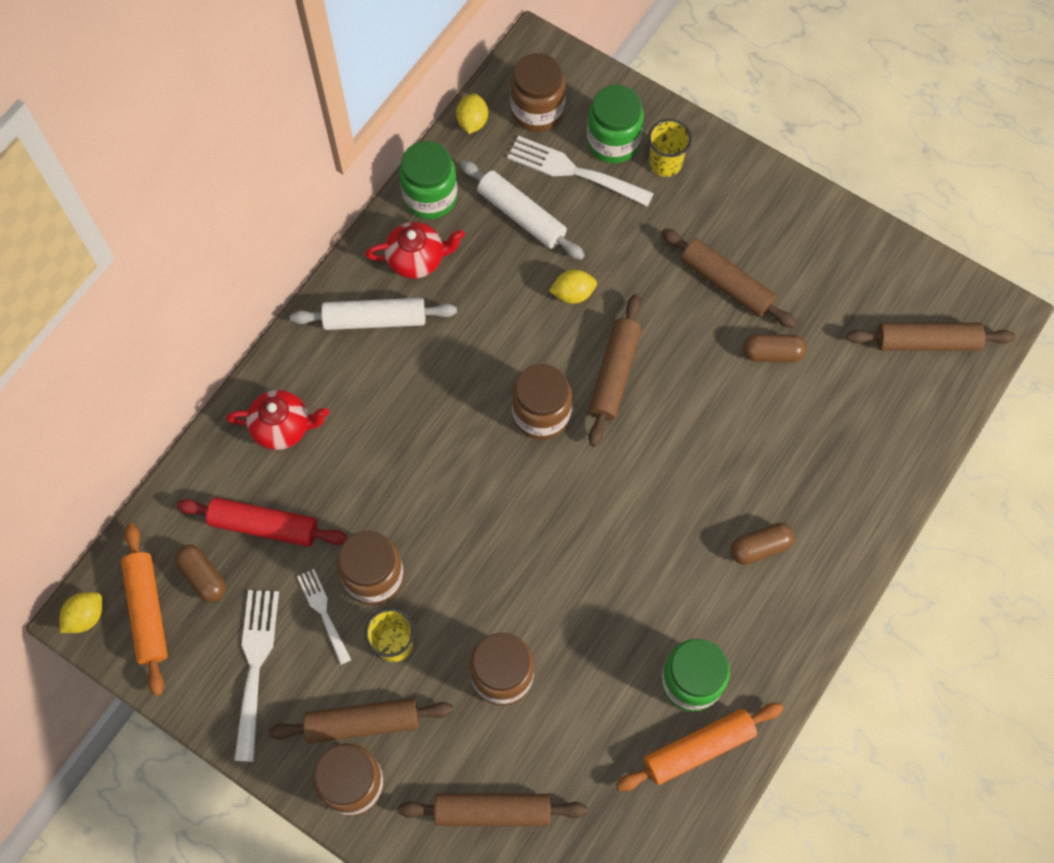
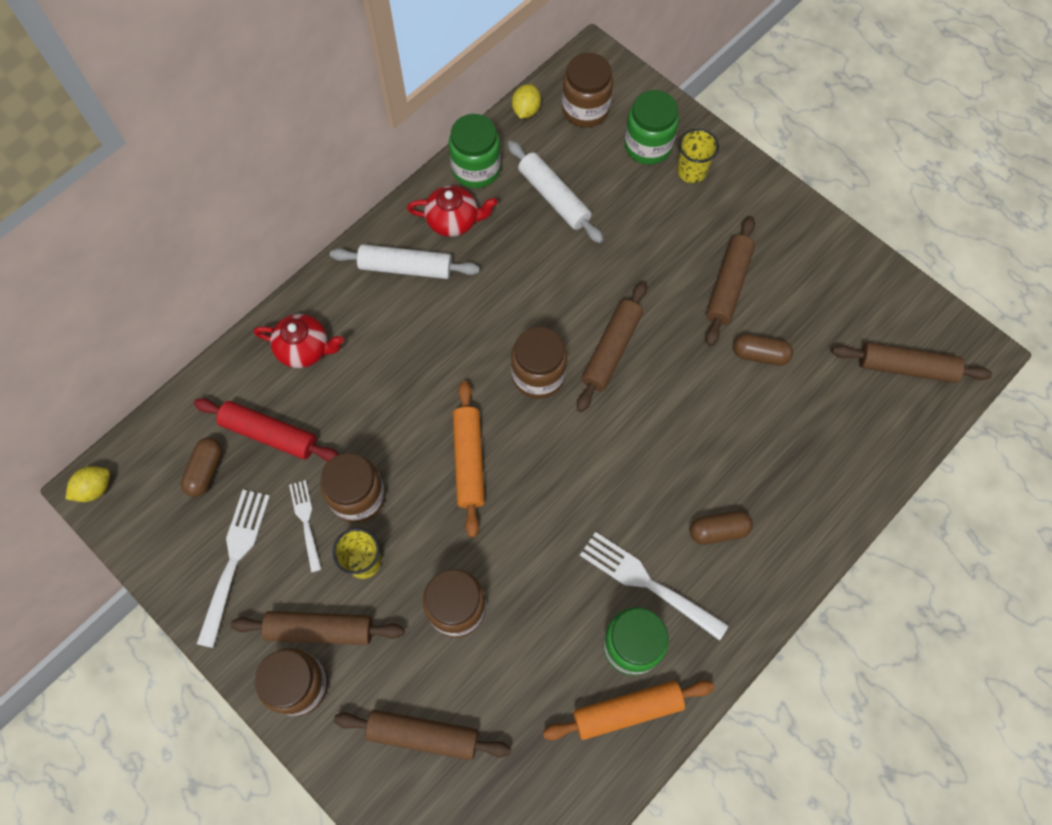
camera: 10 degrees right, 0 degrees up
(147, 611) = (150, 493): orange rolling pin -> orange rolling pin (469, 461)
(203, 577) = (205, 470): brown capsule -> brown capsule turned 45 degrees clockwise
(573, 294) = (587, 273): yellow lemon -> none
(575, 171) = (609, 166): white fork -> white fork (648, 583)
(726, 283) = (728, 285): brown rolling pin -> brown rolling pin turned 60 degrees clockwise

